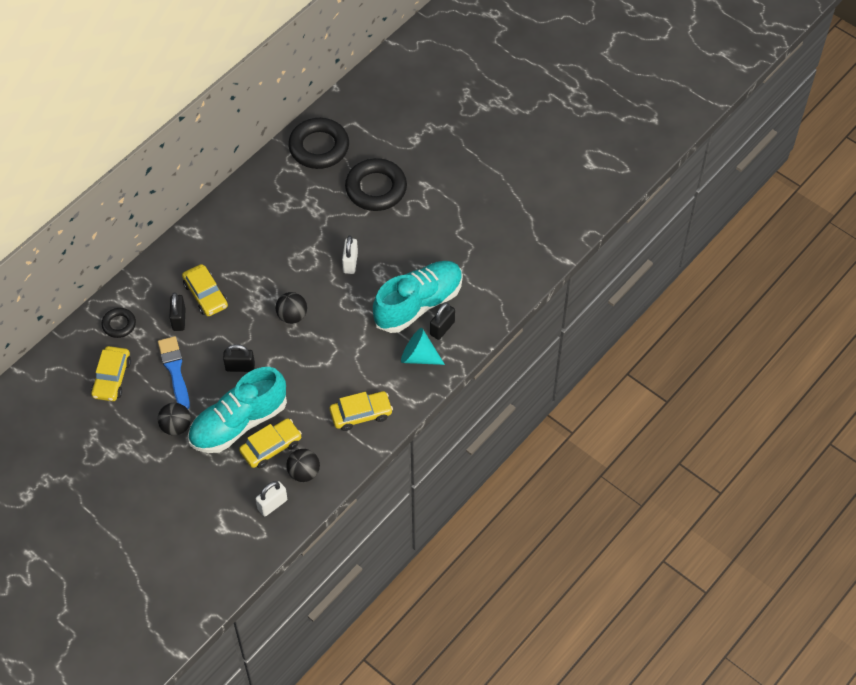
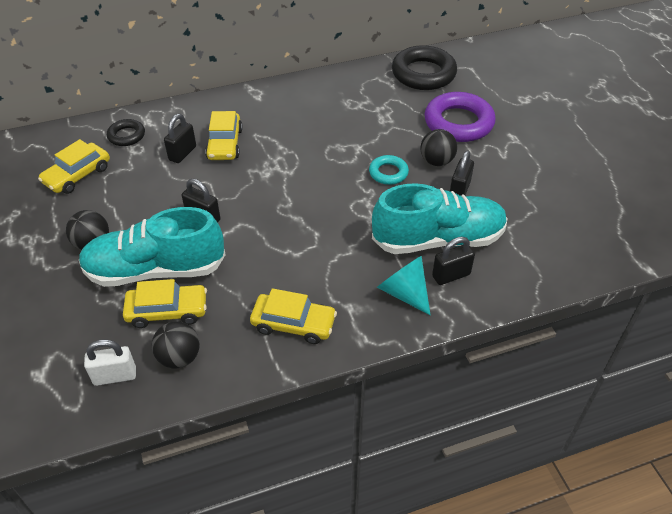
camera: 30 degrees right, 10 degrees down
(175, 370) = (139, 193): blue brush -> none
(292, 316) = (293, 195): black ball -> black ball (436, 161)
(350, 263) = (388, 173): white padlock -> turquoise ring
(376, 188) = (458, 123): black ring -> purple ring
(411, 255) = (459, 191): none -> black padlock

